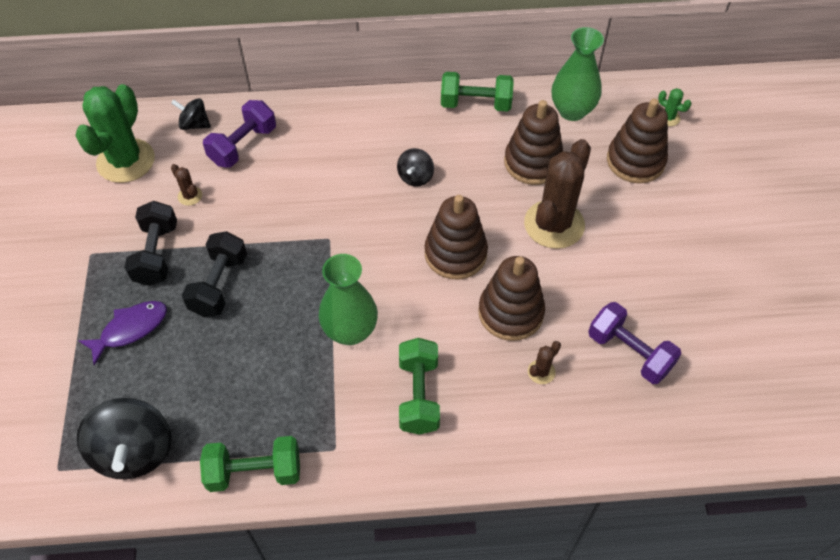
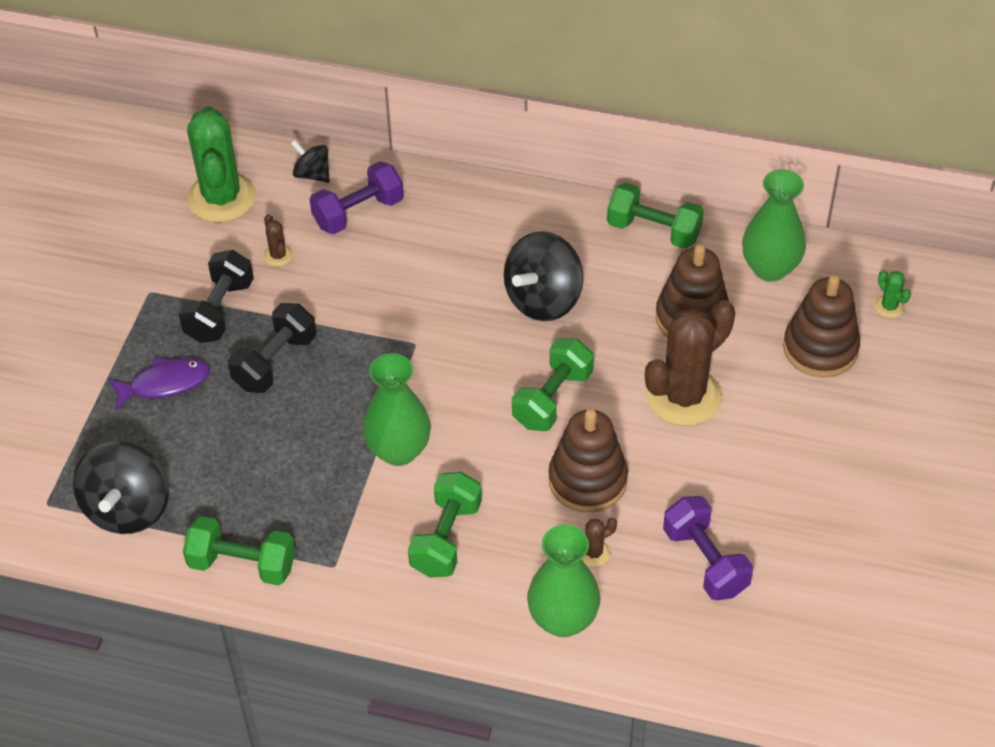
camera: 20 degrees right, 5 degrees down
(126, 161) = (221, 198): green cactus -> green cactus turned 45 degrees counterclockwise
(415, 177) = (543, 299): black spinning top -> black spinning top, size x1.88
(455, 254) = (552, 399): brown stacking toy -> green dumbbell
(541, 437) = (563, 619): none -> green vase

